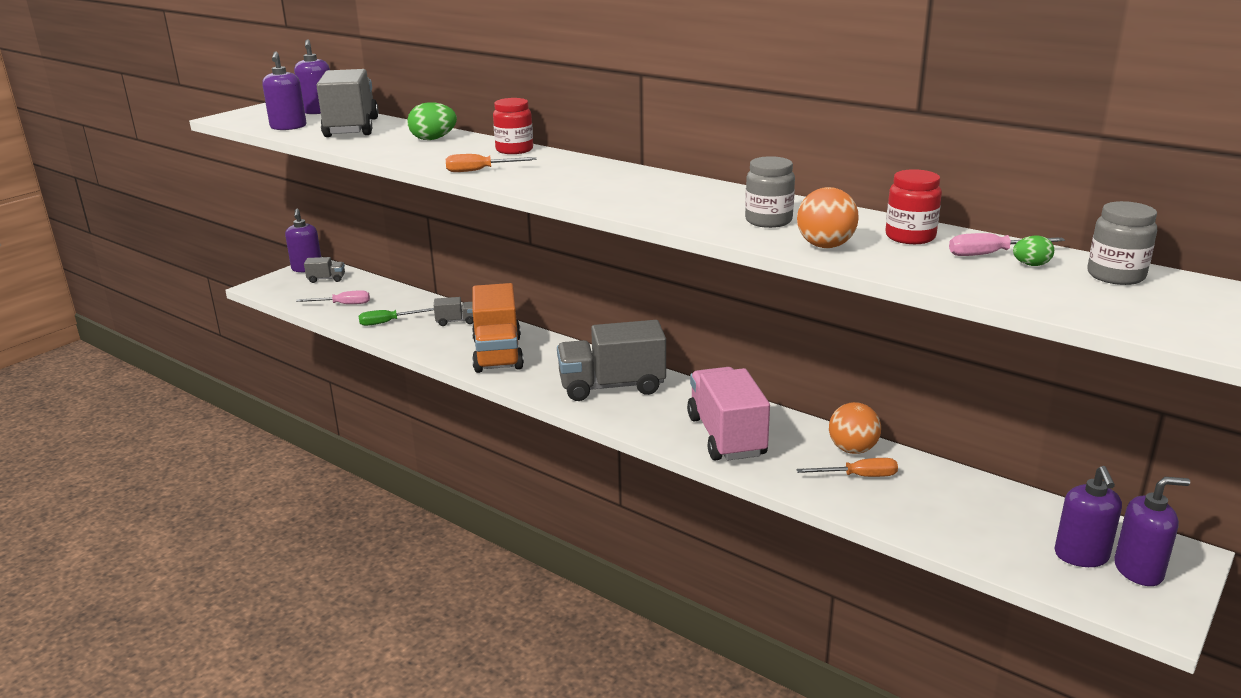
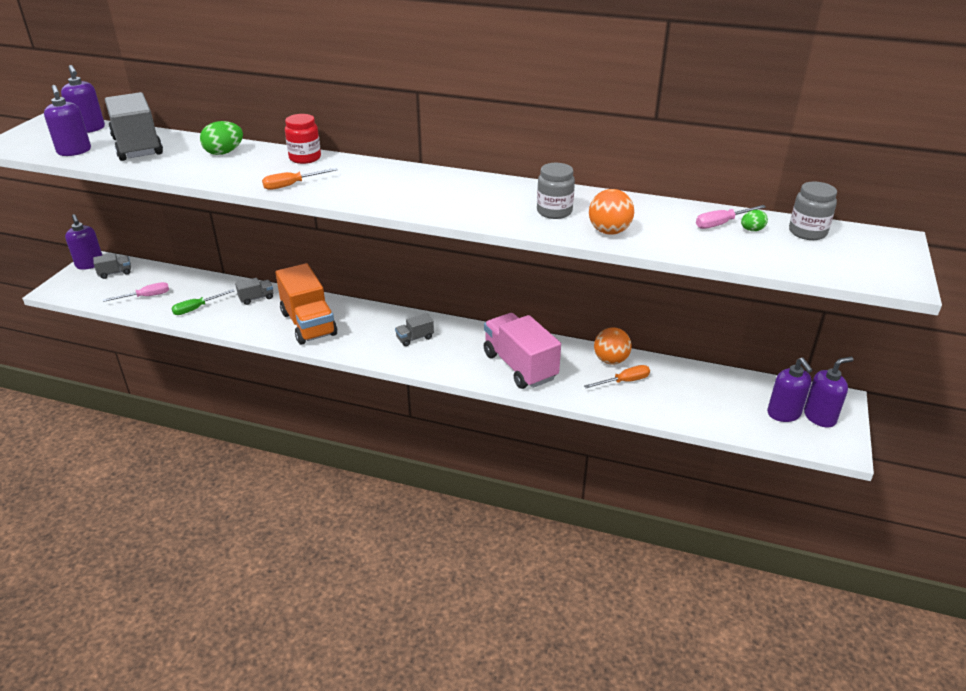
camera: 20 degrees left, 10 degrees up
(612, 386) = (415, 338): grey truck -> grey truck, size x0.44
(910, 237) = (660, 214): red jar -> none

